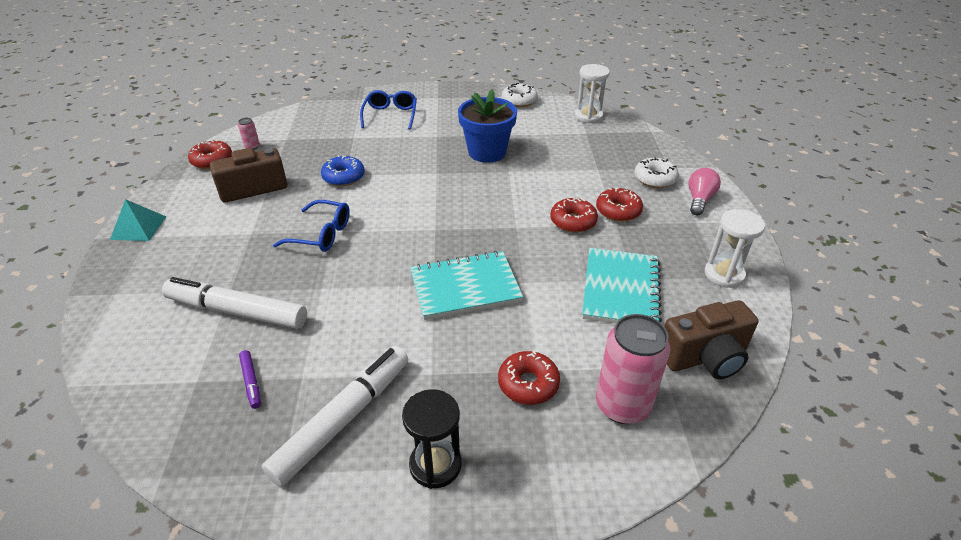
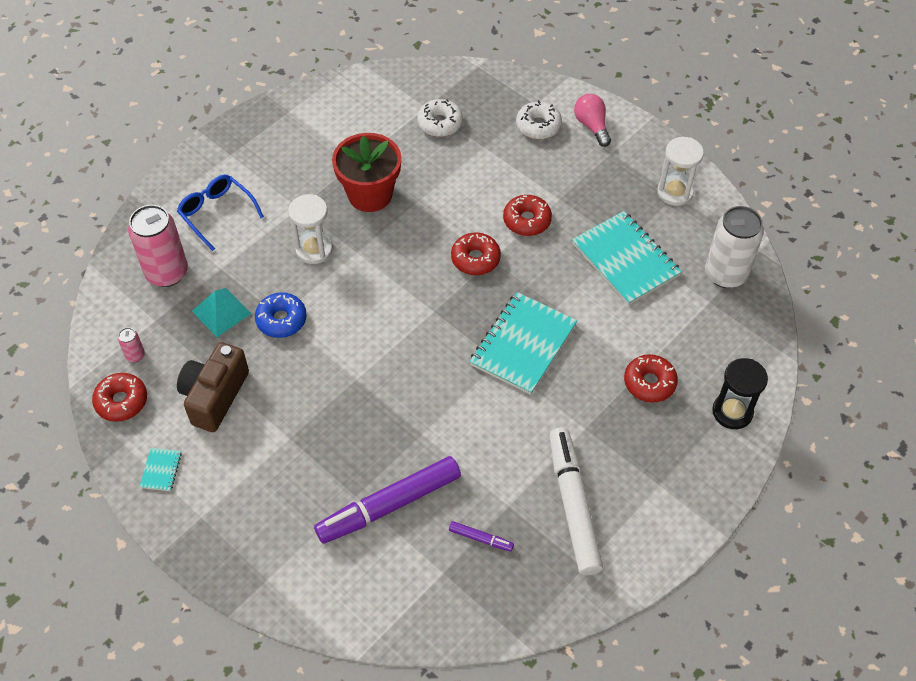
camera: 45 degrees left, 15 degrees up
(138, 227) = (177, 517): turquoise pyramid -> turquoise pyramid (221, 312)
(172, 201) = (161, 470): none -> turquoise notebook
(237, 312) = (389, 505): white marker -> purple marker
(322, 234) = (351, 390): blue glasses -> none
(435, 465) = (660, 480): black hourglass -> black hourglass (732, 412)
(487, 152) = (370, 194): blue flower pot -> red flower pot
(519, 101) = (317, 104): white donut -> white donut (440, 123)
(588, 116) = (405, 83): white hourglass -> white hourglass (314, 249)
(618, 211) = (547, 183): red donut -> red donut (475, 259)
(622, 405) = (715, 350): pink can -> pink can (167, 273)
(705, 357) = (725, 274): brown camera -> white can

